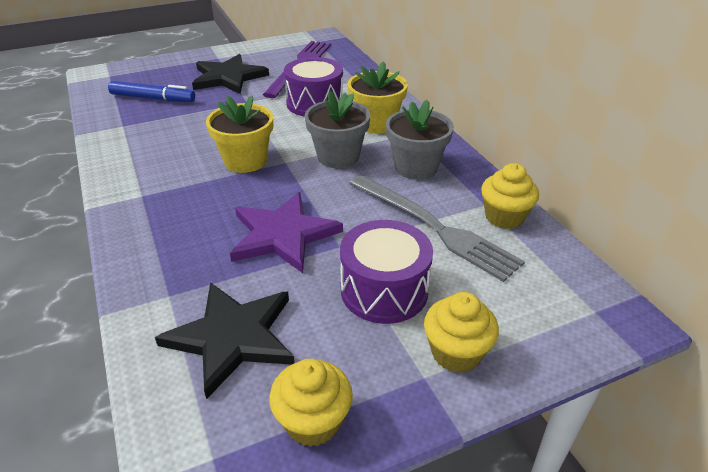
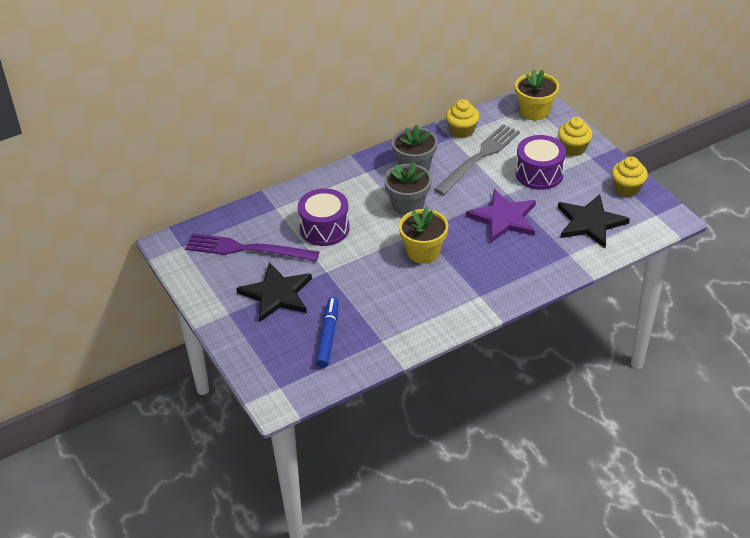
camera: 95 degrees left, 5 degrees up
(376, 123) = (355, 190): yellow flower pot -> yellow flower pot (534, 111)

